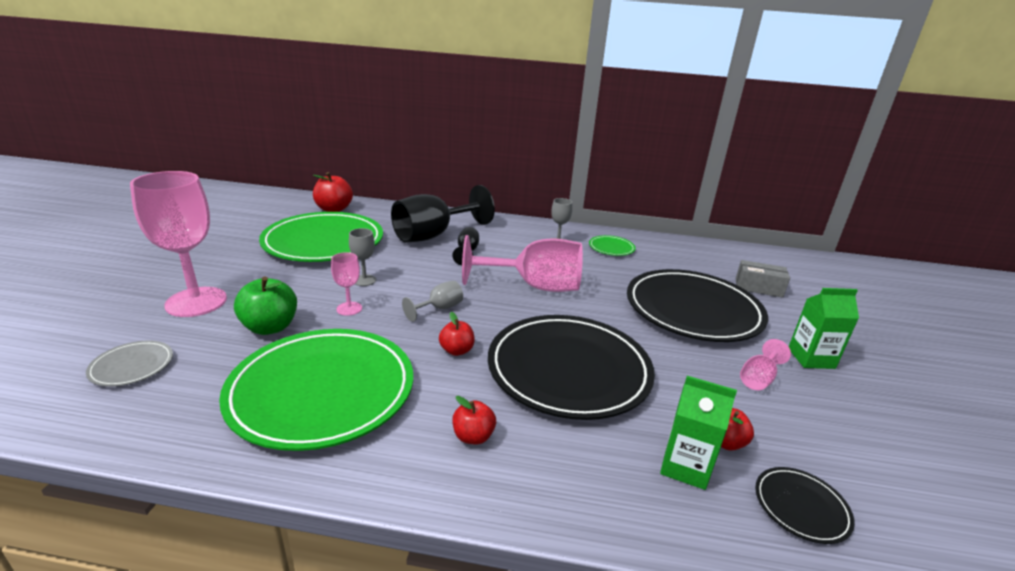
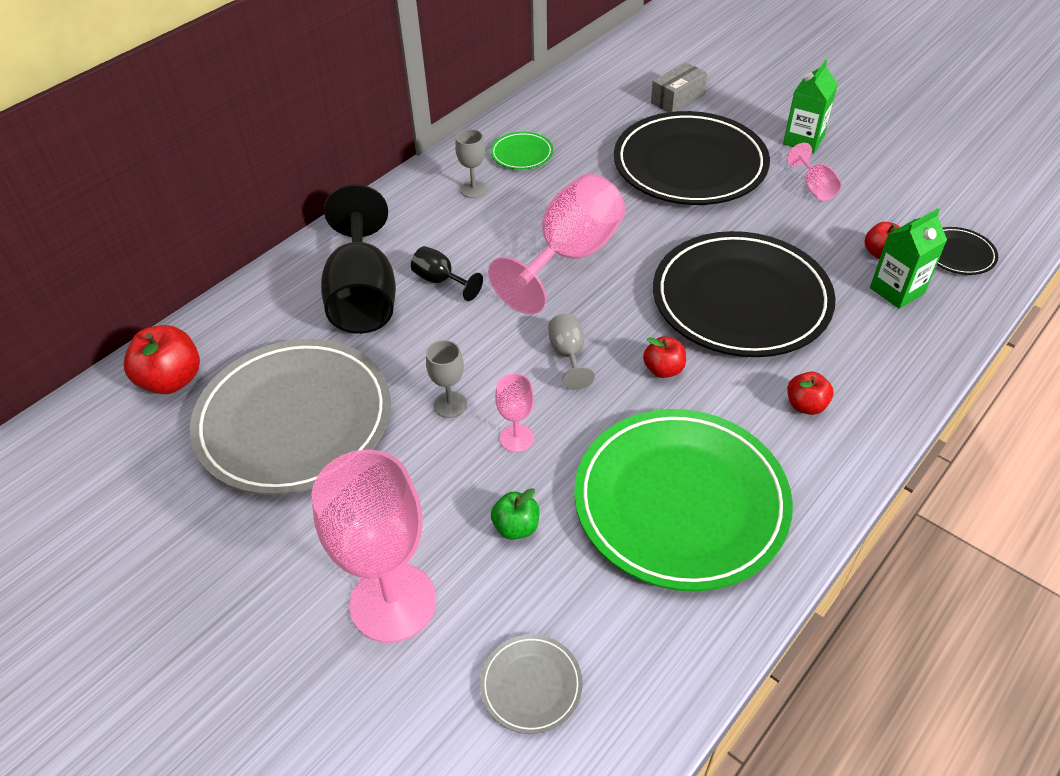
camera: 55 degrees left, 20 degrees up
(270, 327) = (516, 527): green apple -> green apple, size x0.60
(323, 242) = (294, 420): green plate -> grey plate

